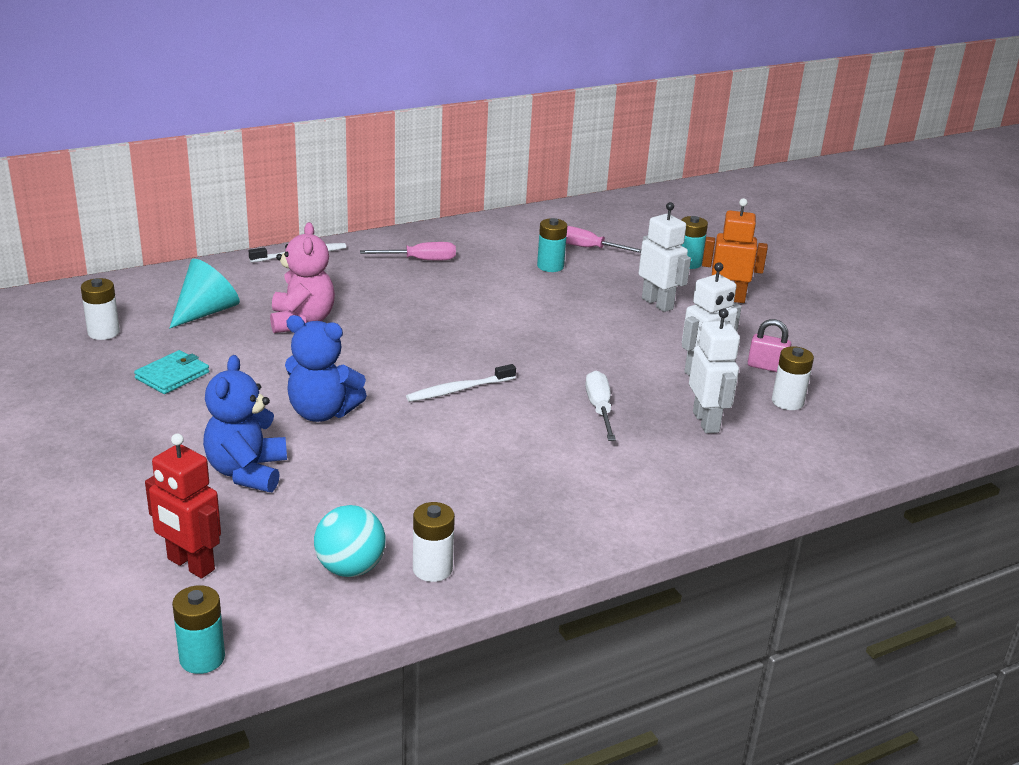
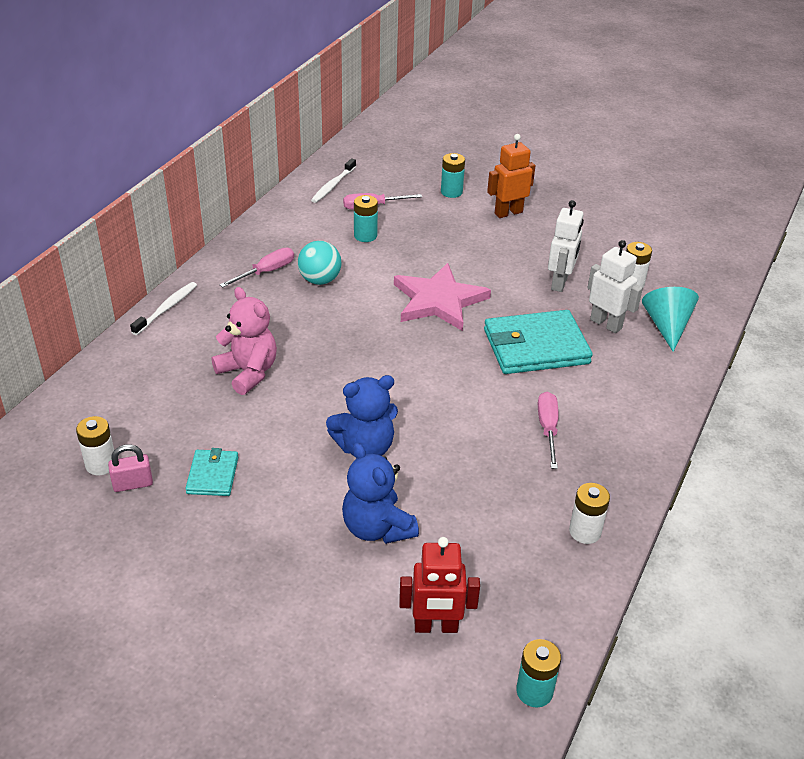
camera: 35 degrees left, 10 degrees up
(206, 312) = (161, 401): turquoise cone -> turquoise cone (667, 326)
(350, 568) = (537, 562): turquoise ball -> turquoise ball (320, 280)
(458, 390) = (432, 377): white toothbrush -> white toothbrush (333, 185)
(515, 475) = (547, 429): none -> pink screwdriver
(551, 337) = (438, 301): none -> pink star
(599, 409) = (535, 347): white screwdriver -> turquoise wallet
(657, 303) = (471, 237): white robot -> none
(766, 367) = (591, 261): pink padlock -> pink padlock (133, 484)

